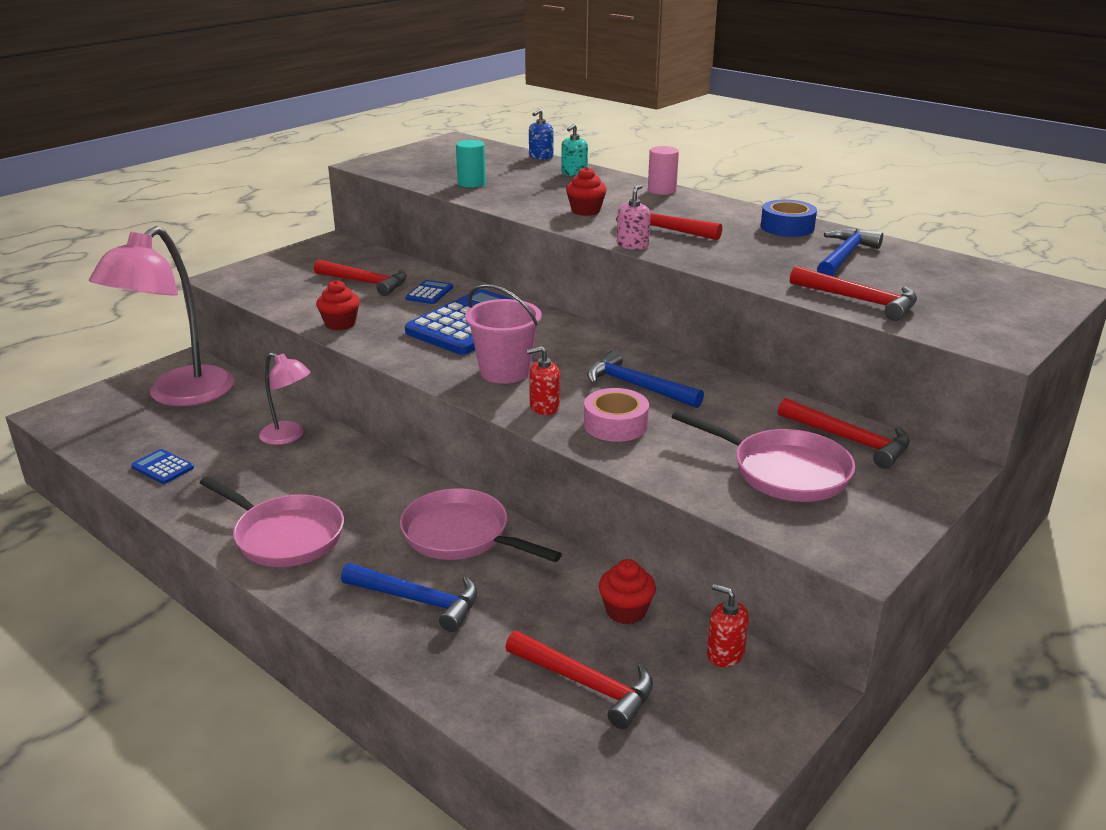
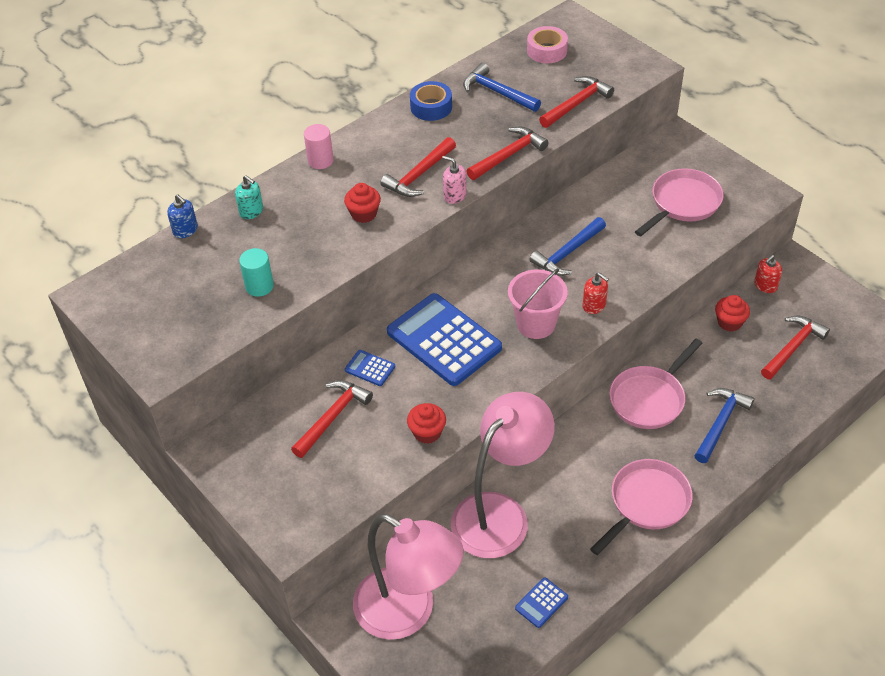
camera: 80 degrees left, 20 degrees up
(288, 436) = (500, 513): pink lamp -> pink lamp, size x2.01
(544, 407) = (594, 305): red soap dispenser -> red soap dispenser turned 45 degrees counterclockwise
(615, 424) = (621, 271): pink tape -> pink tape (547, 51)
(849, 440) = (647, 168): red hammer -> red hammer (508, 155)

